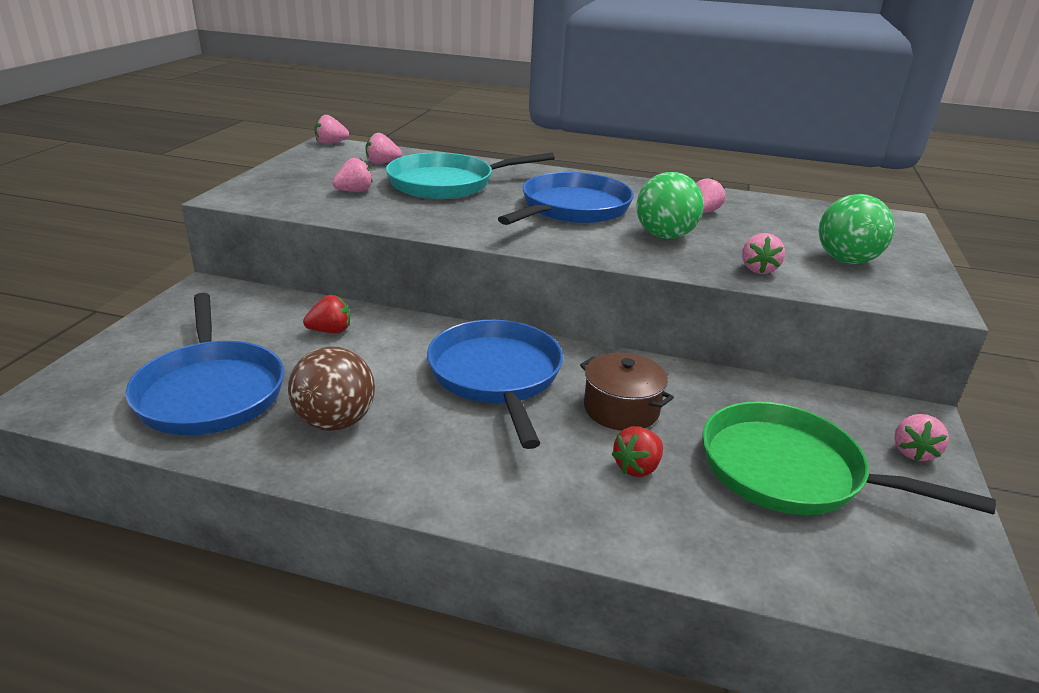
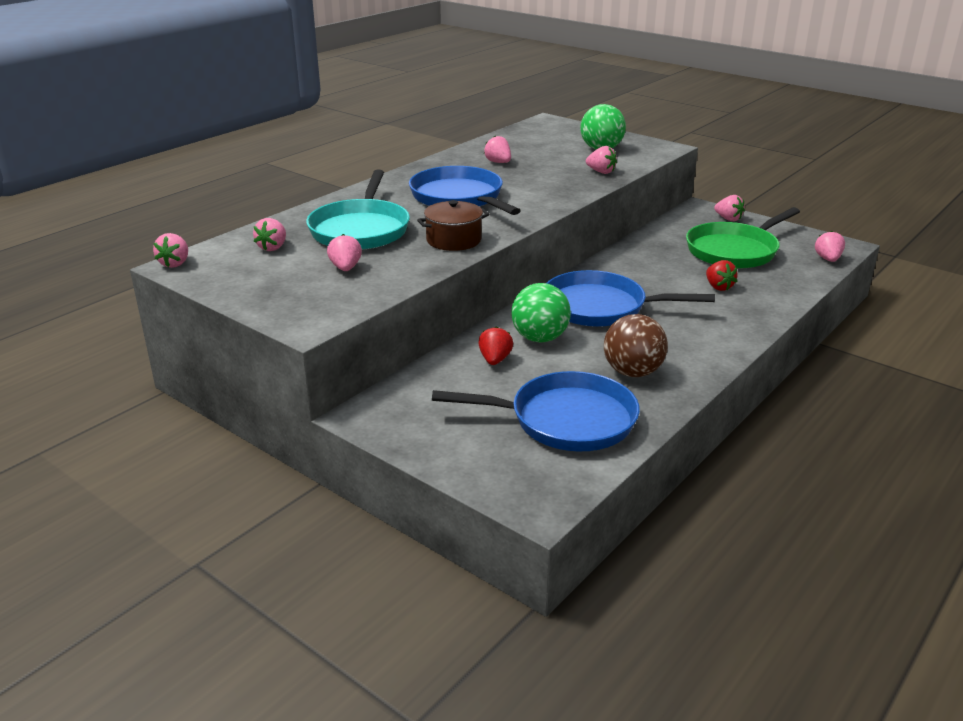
camera: 65 degrees left, 0 degrees up
(621, 409) = (658, 277): brown pot -> brown pot (453, 240)
(665, 236) = (533, 182): green ball -> green ball (540, 338)
(883, 596) = (828, 259): none -> pink strawberry

